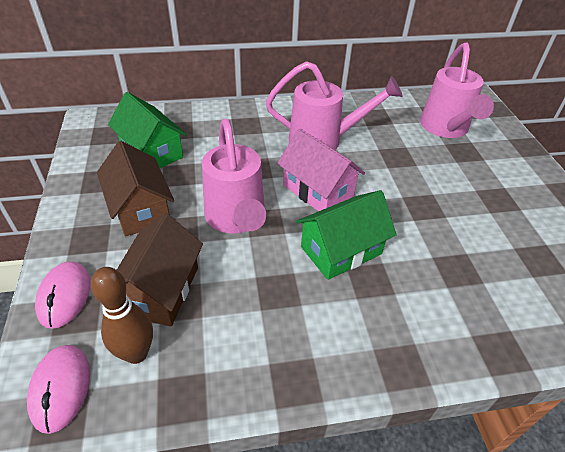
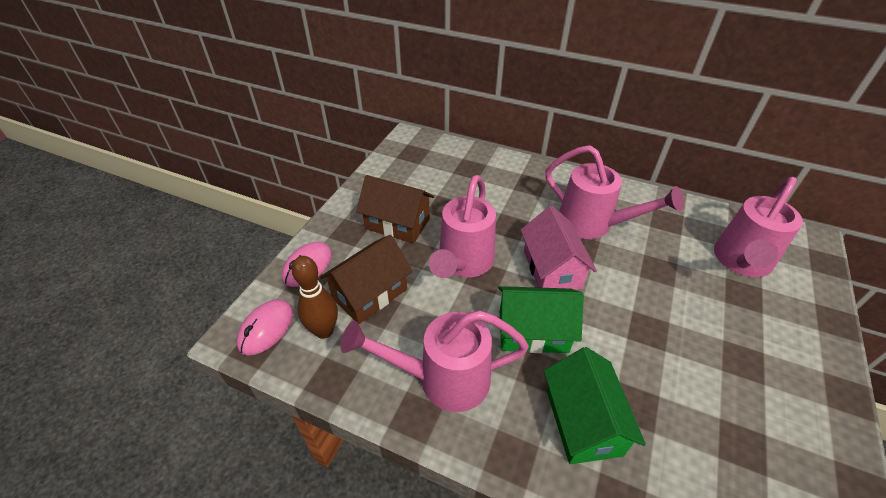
camera: 35 degrees right, 0 degrees up
(140, 209) = (397, 224): brown house -> brown house turned 75 degrees counterclockwise
(152, 152) = (436, 180): green house -> green house (583, 422)
(295, 333) = (443, 379): none -> pink watering can

